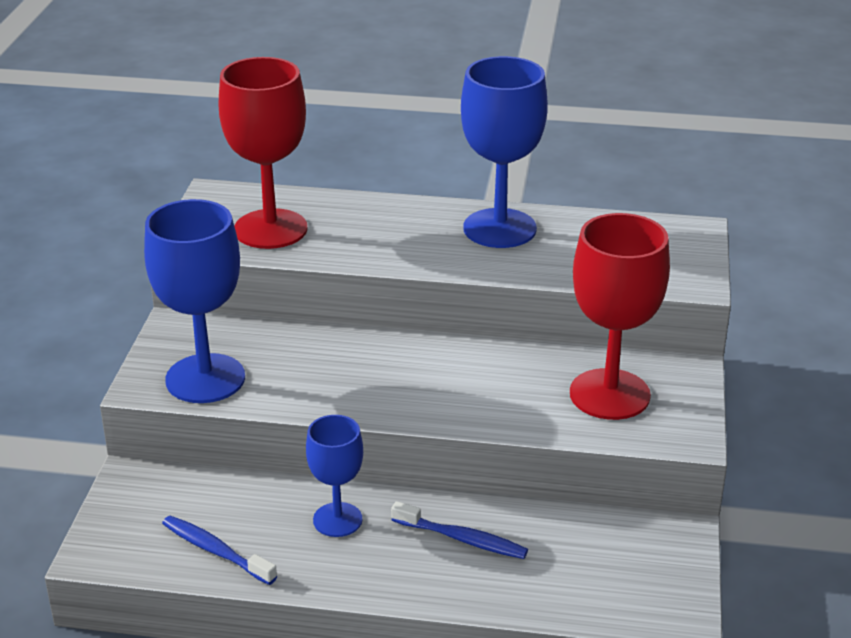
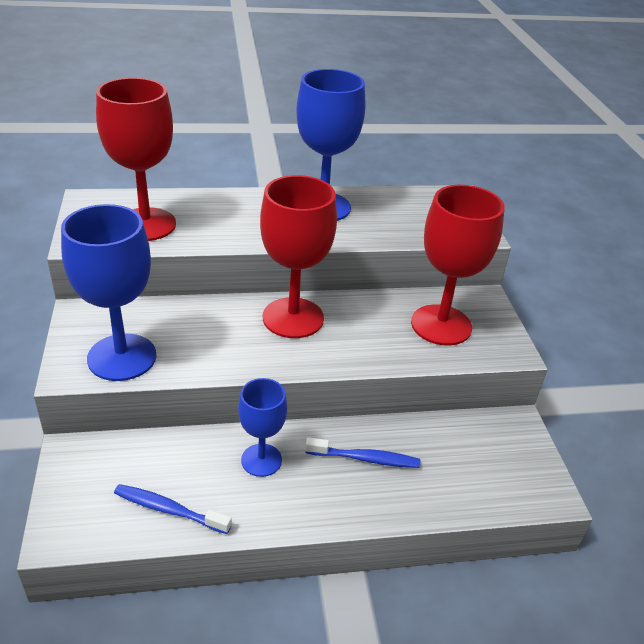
camera: 20 degrees left, 5 degrees up
(422, 362) = (293, 318): none -> red goblet

